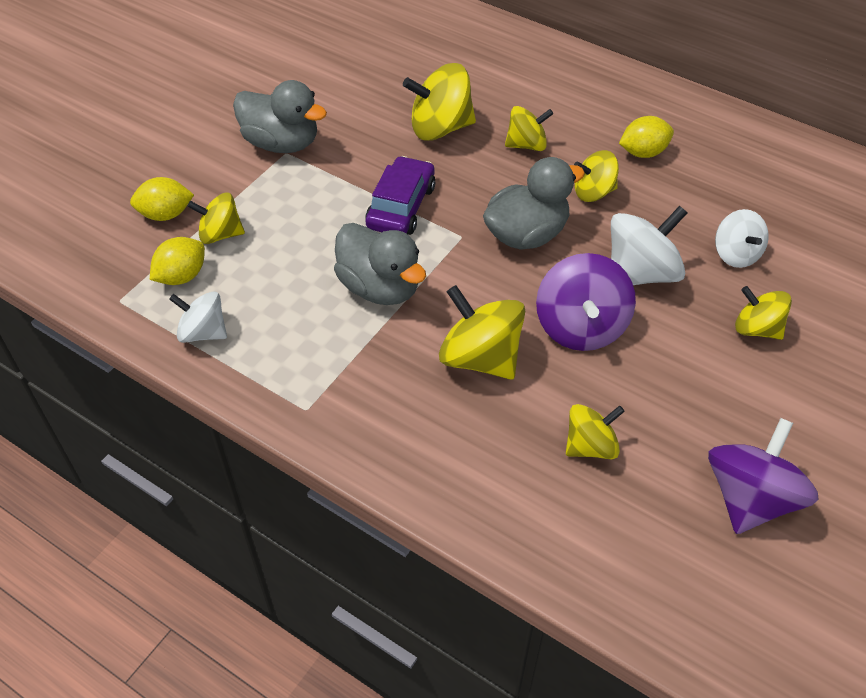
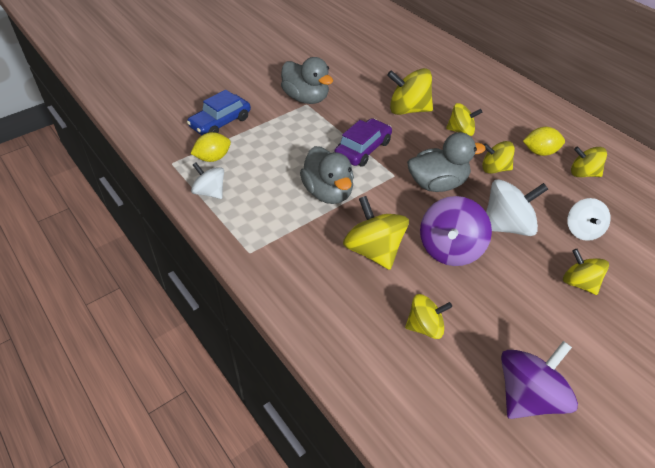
camera: 20 degrees right, 5 degrees down
(166, 214) = (220, 122): yellow lemon -> blue car
(220, 234) = (246, 140): yellow spinning top -> yellow spinning top (584, 173)

